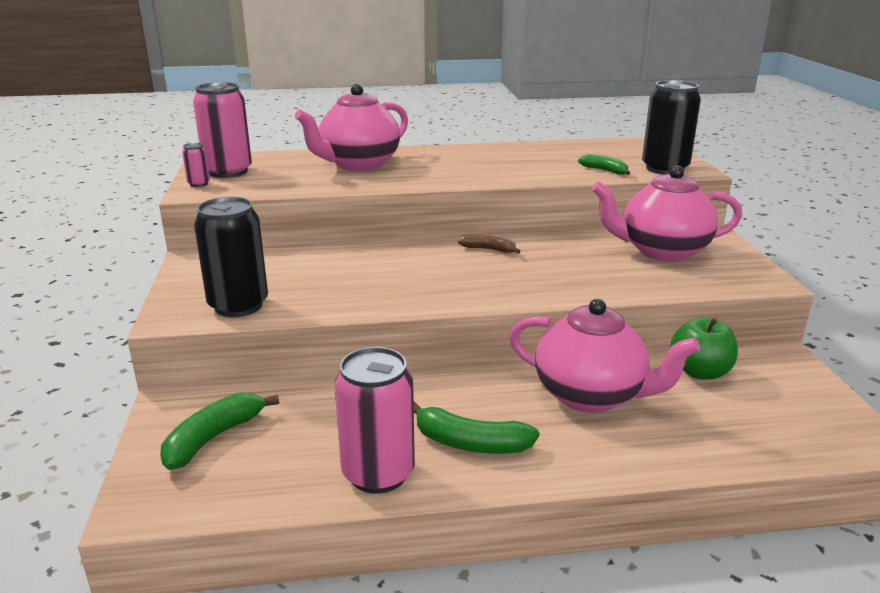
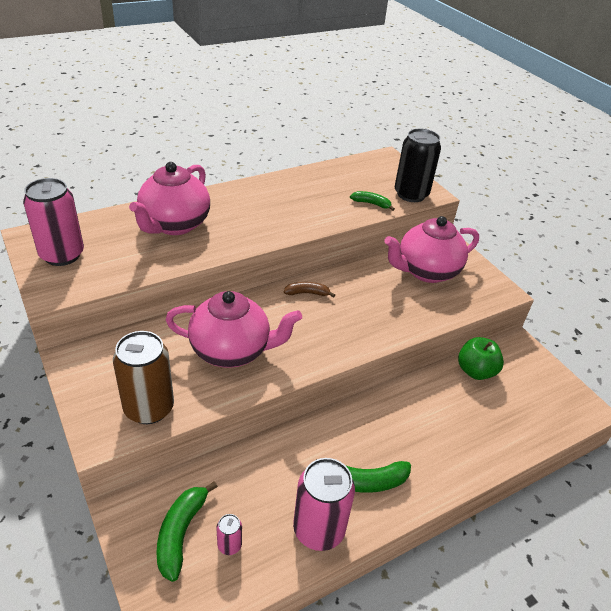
camera: 25 degrees left, 15 degrees up
(199, 184) = (46, 279): pink can -> pink can (229, 545)
(238, 306) = (149, 408): black can -> brown can
(591, 396) = (420, 412): pink teapot -> pink teapot (232, 351)

